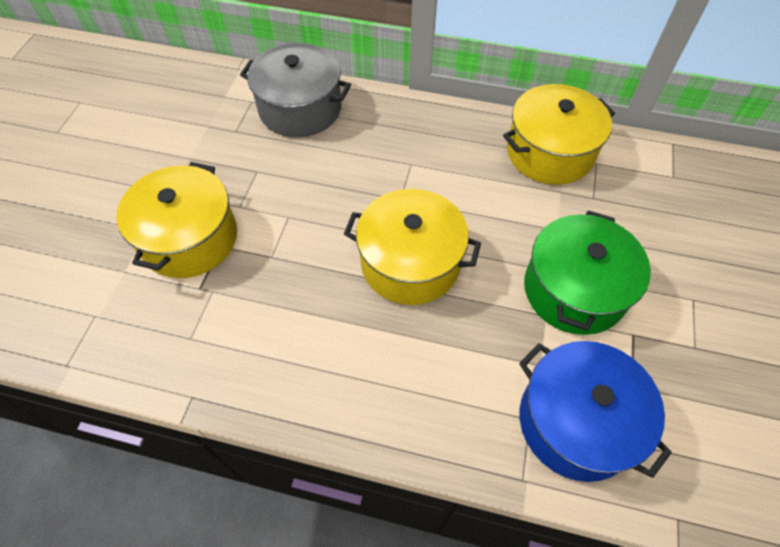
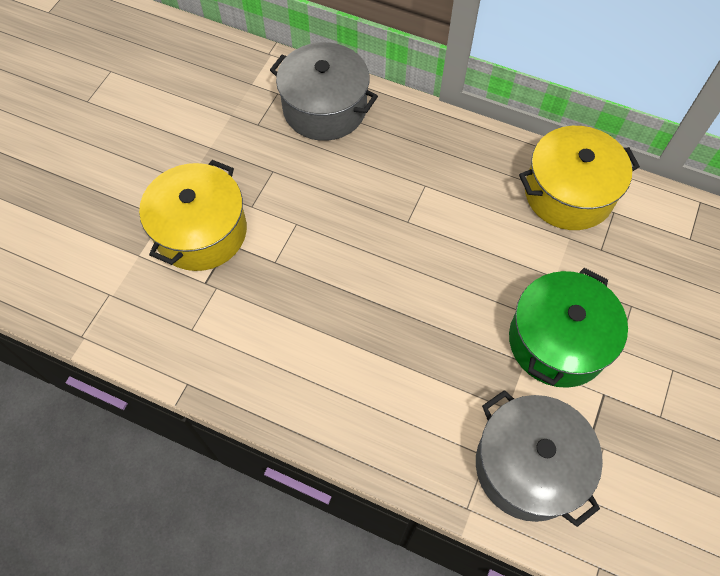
camera: 10 degrees right, 5 degrees up
(410, 263) = (405, 289): yellow pot -> none
(576, 422) = (528, 466): blue pot -> grey pot

